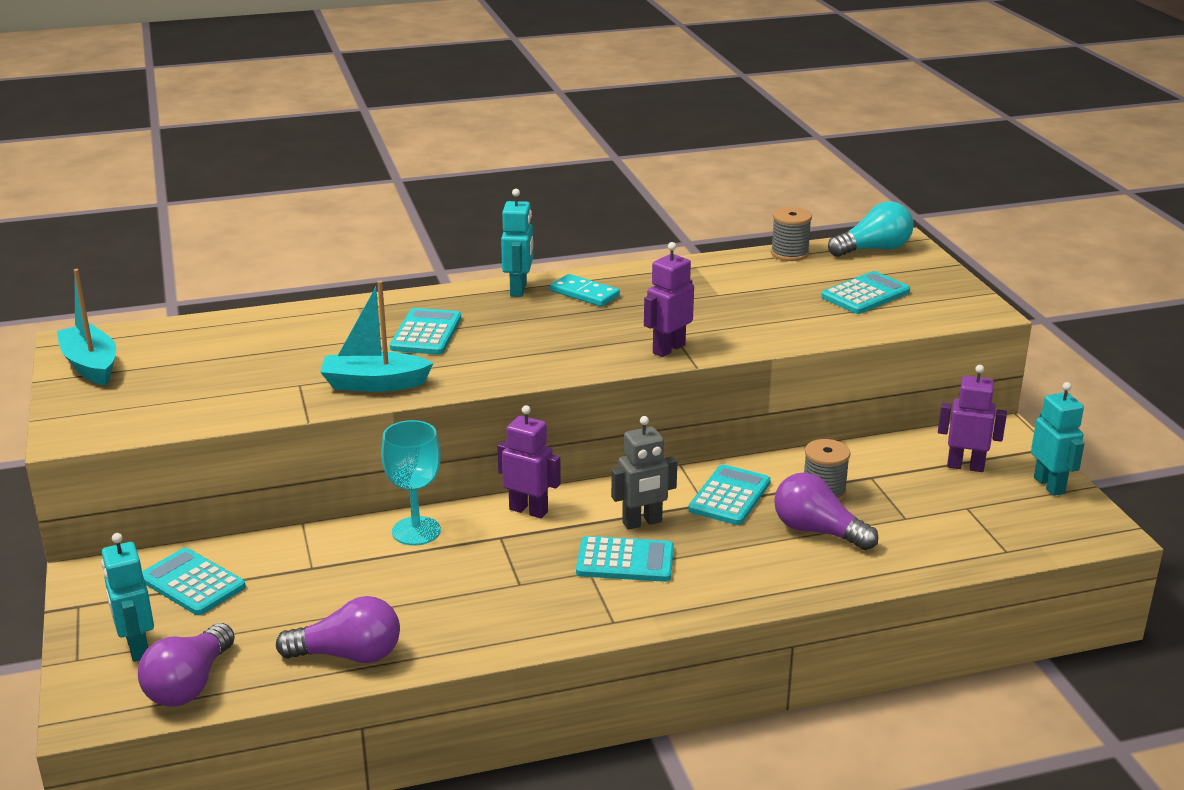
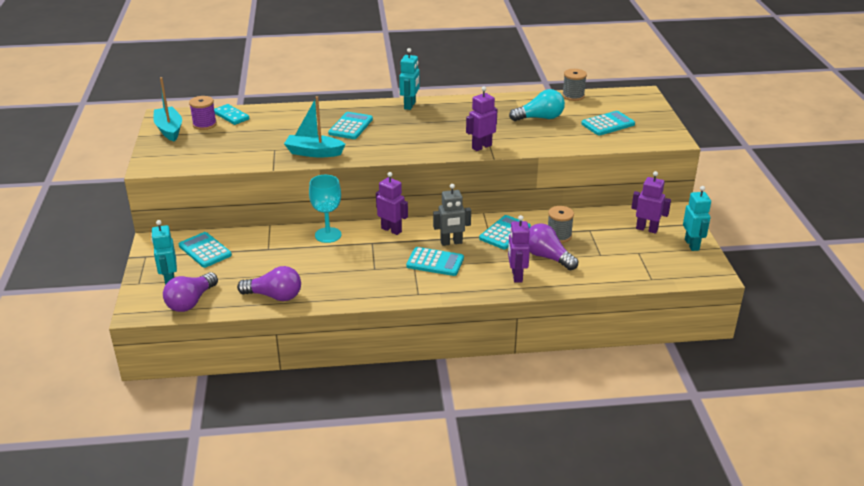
camera: 10 degrees right, 5 degrees up
(155, 351) = (204, 124): none -> purple spool
(584, 293) = (446, 111): turquoise domino -> turquoise domino (231, 116)
(776, 570) = (516, 276): none -> purple robot
(873, 249) = (624, 97): turquoise light bulb -> turquoise light bulb (539, 118)

